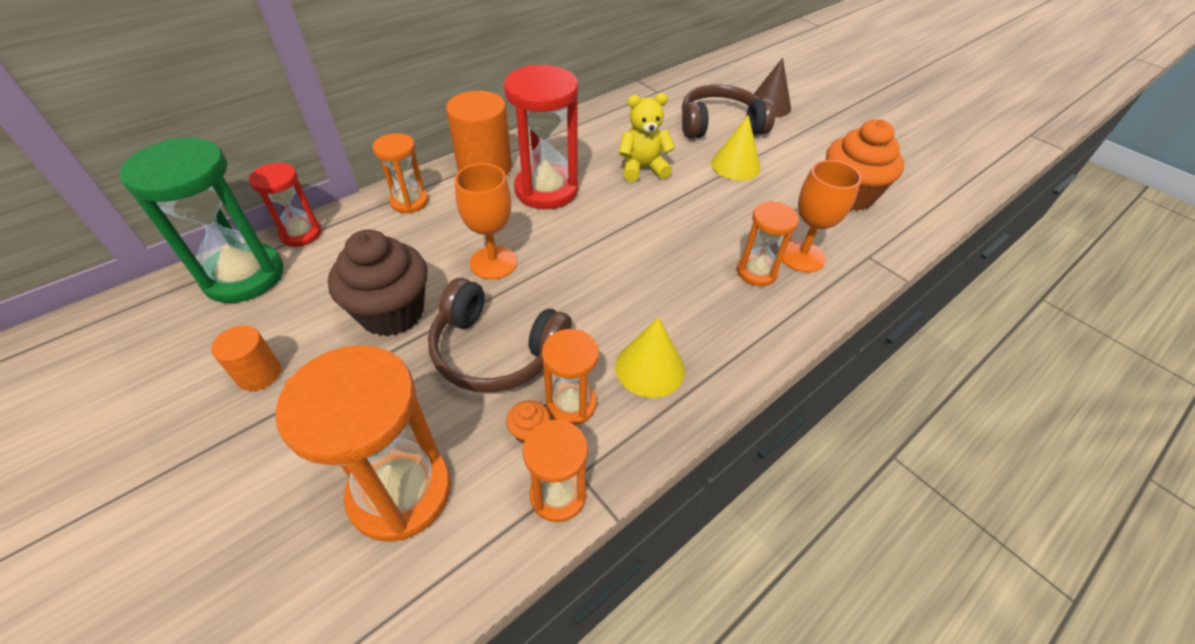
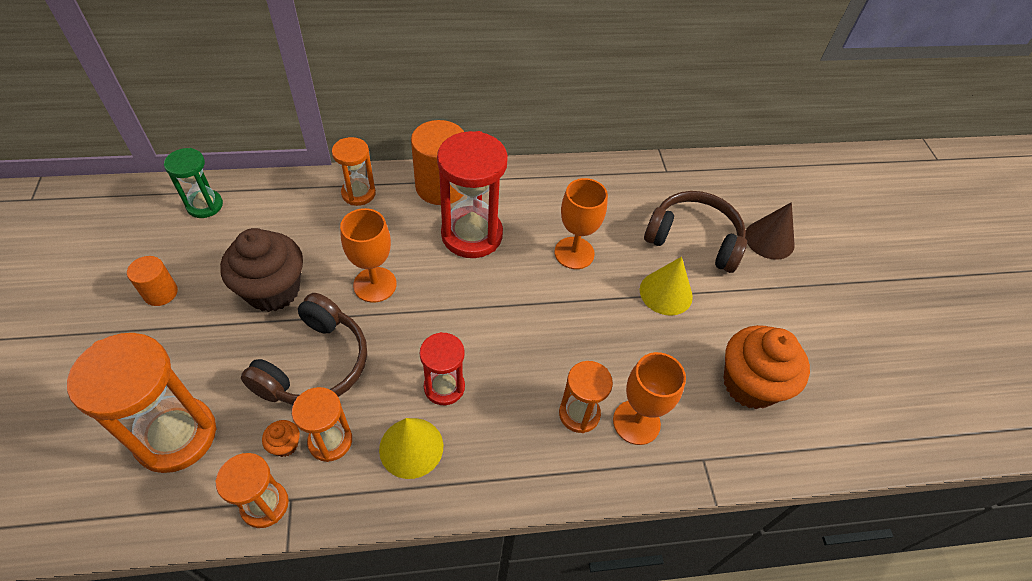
camera: 30 degrees right, 5 degrees up
(244, 276) = (205, 205): green hourglass -> green hourglass, size x0.57
(301, 234) = (264, 186): red hourglass -> red hourglass (444, 387)
(496, 351) = (315, 365): brown headphones -> brown headphones turned 120 degrees counterclockwise
(642, 168) = (574, 253): yellow teddy bear -> orange goblet

